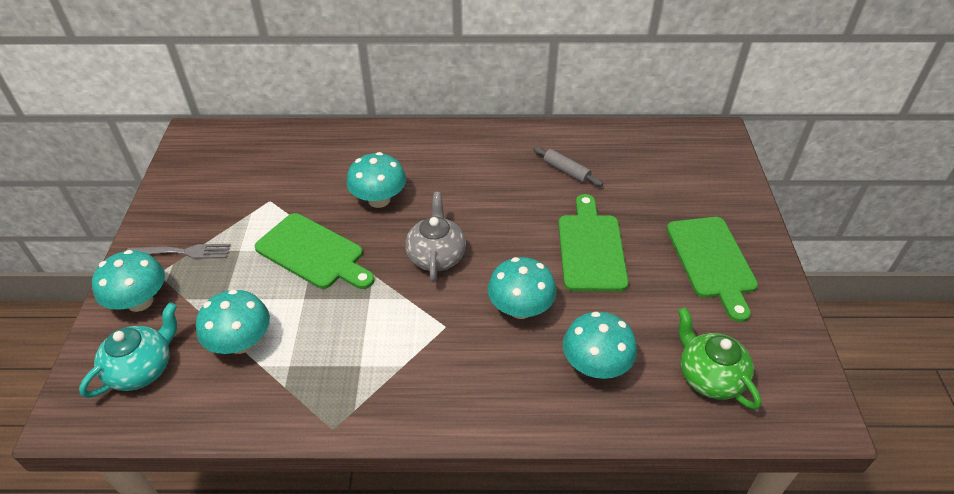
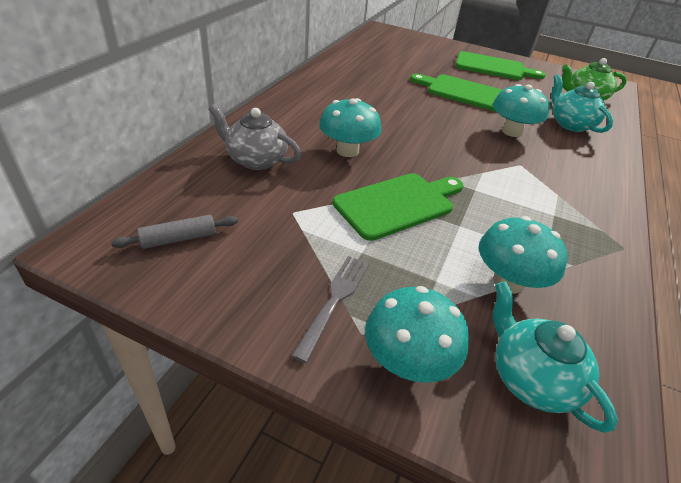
camera: 70 degrees left, 5 degrees down
(436, 256) = (439, 146): grey teapot -> grey teapot (255, 160)
(566, 171) = (378, 74): grey rolling pin -> grey rolling pin (179, 239)
(595, 365) = (570, 124): turquoise mushroom -> turquoise teapot

